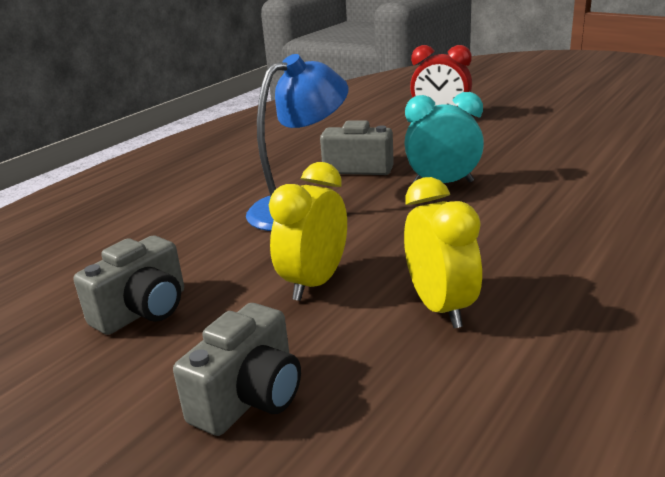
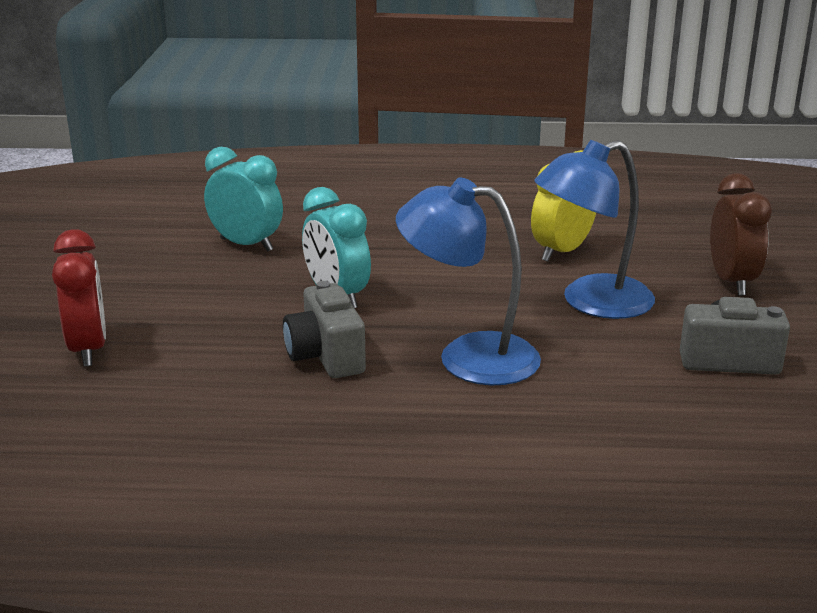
camera: 125 degrees left, 0 degrees up
(249, 398) = (731, 282): grey camera -> brown clock
(314, 283) = (591, 302): yellow clock -> blue lamp
(575, 167) = (246, 245): none -> turquoise clock

